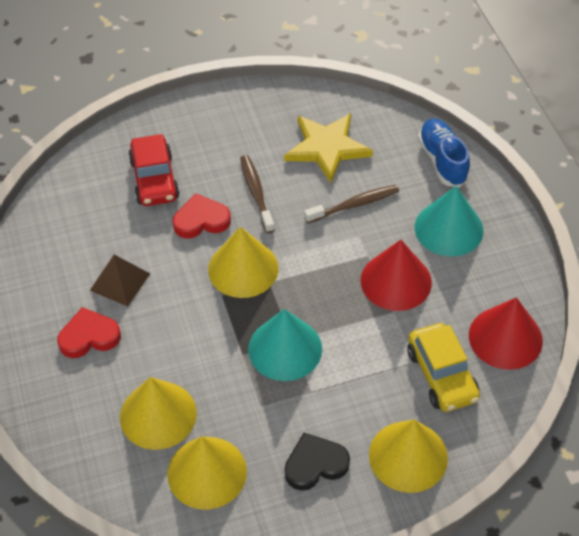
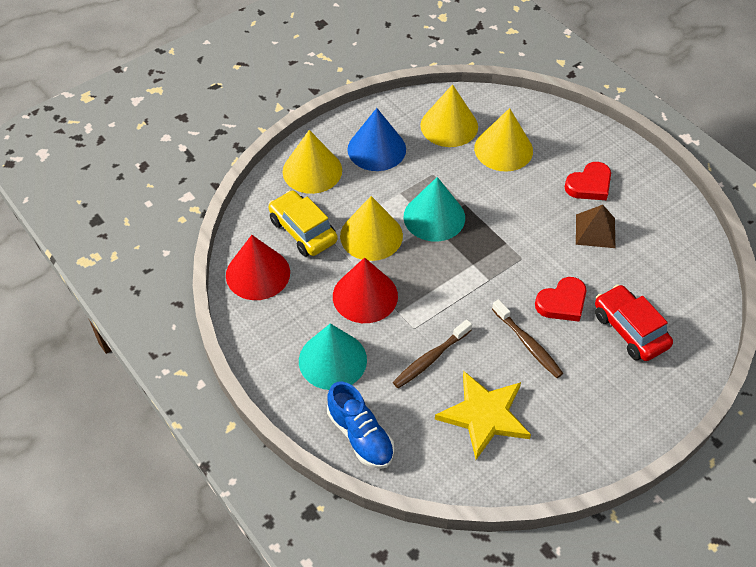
camera: 160 degrees right, 0 degrees up
(243, 268) = (501, 270): yellow cone -> yellow cone (371, 235)
(315, 464) = (376, 149): black heart -> blue cone

